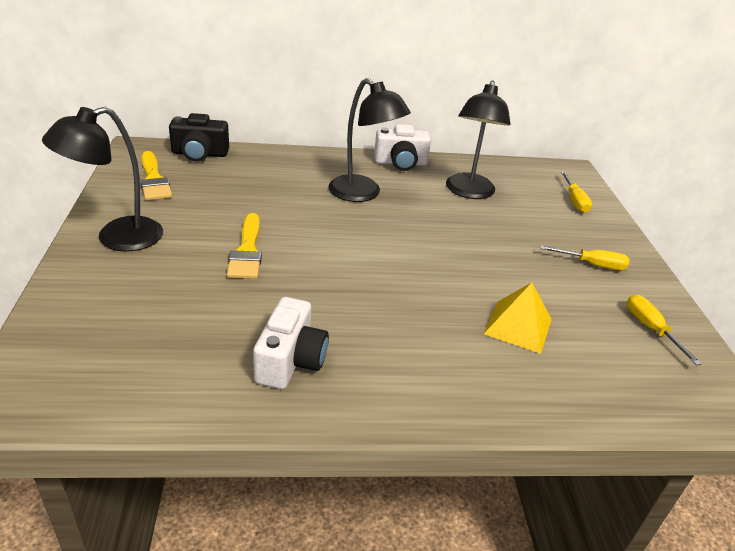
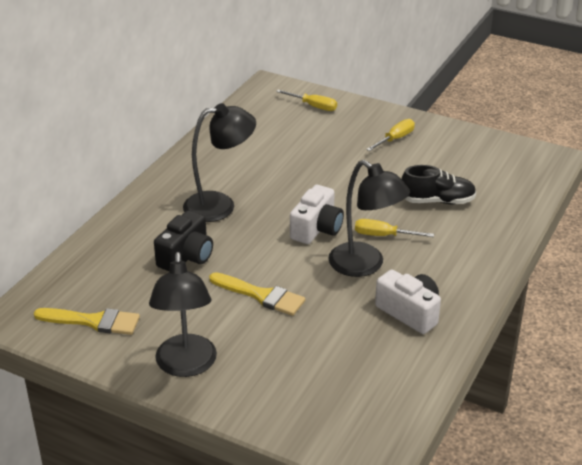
camera: 55 degrees left, 0 degrees up
(199, 154) = (63, 279): black camera -> black camera (186, 256)
(400, 163) = (185, 165): white camera -> white camera (317, 229)
(468, 192) = (261, 150): black lamp -> black lamp (365, 265)
(518, 326) = (437, 201): yellow pyramid -> black shoe
(651, 329) = (473, 150): yellow screwdriver -> yellow screwdriver (383, 235)

